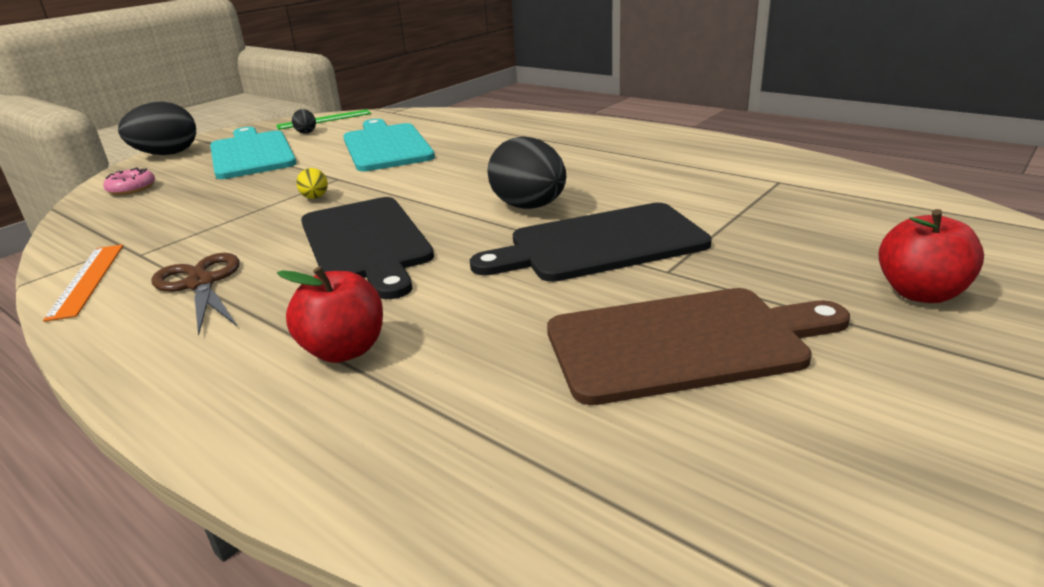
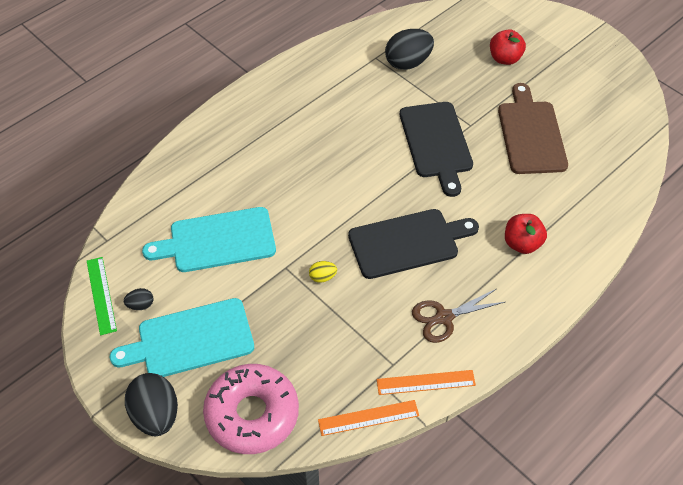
camera: 85 degrees left, 25 degrees up
(66, 247) = (368, 418): none -> orange ruler
(132, 189) = (252, 414): pink donut -> pink donut, size x2.38
(529, 207) = (377, 165): black egg -> black egg (408, 63)

